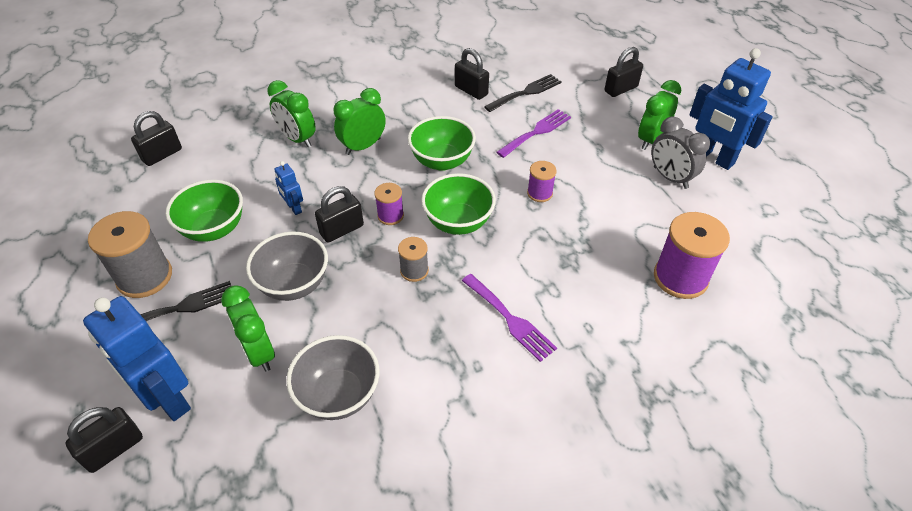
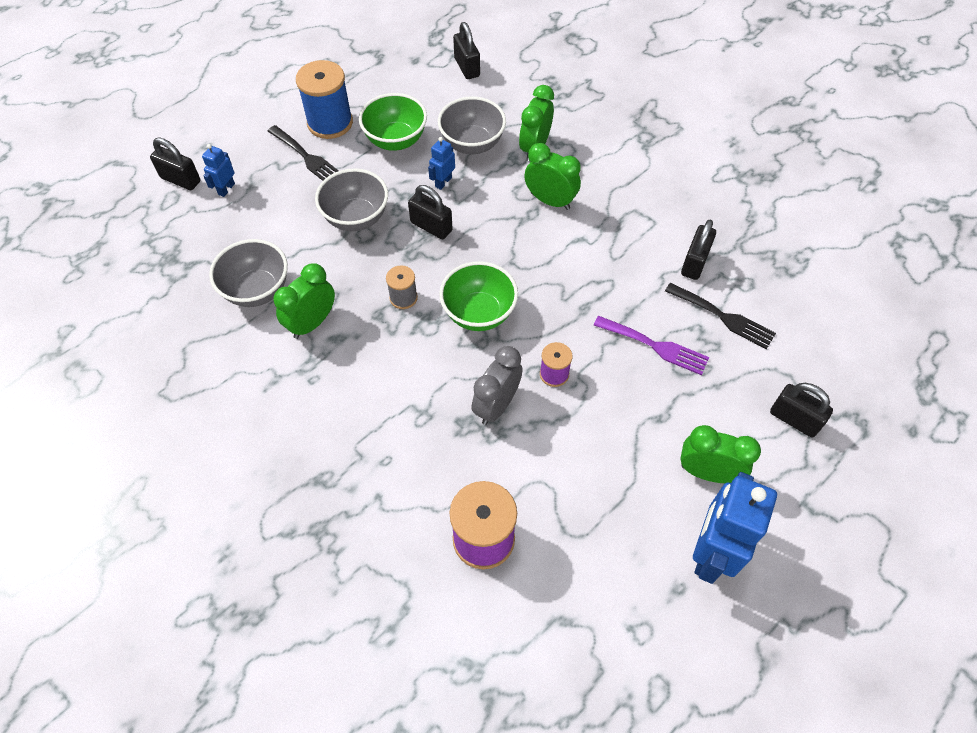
camera: 70 degrees right, 10 degrees up
(145, 277) = (330, 123): grey spool -> blue spool
(162, 155) = (467, 67): black padlock -> black padlock turned 45 degrees clockwise
(167, 399) = (226, 189): blue robot -> blue robot, size x0.47
(259, 352) = (282, 224): green clock -> green clock (312, 323)
(262, 176) = (472, 144): none -> grey bowl
(390, 215) = (464, 256): purple spool -> none
(442, 161) = (561, 273): green bowl -> none
(510, 319) = (373, 391): purple fork -> none
(670, 178) = (645, 505): grey clock -> grey clock (496, 405)

